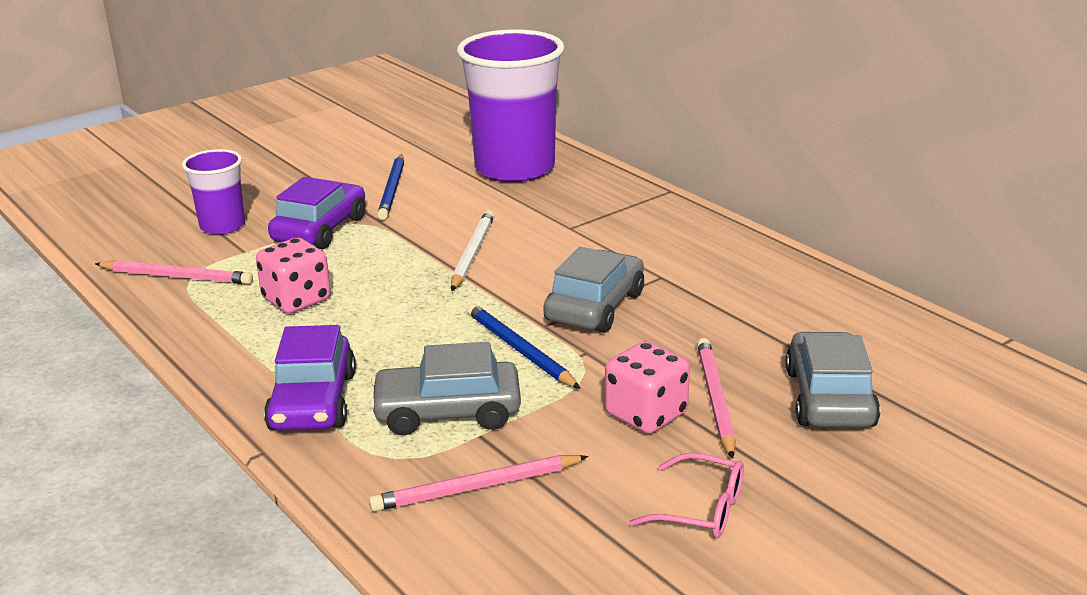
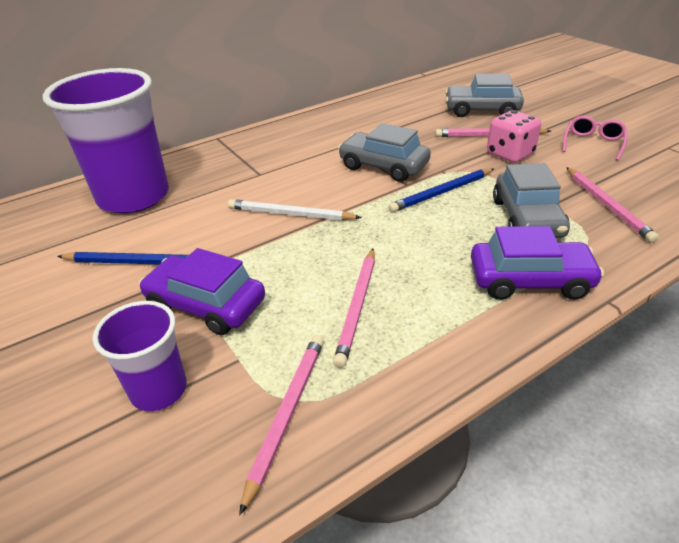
camera: 85 degrees left, 10 degrees up
(297, 300) = (358, 307): pink dice -> pink pencil

